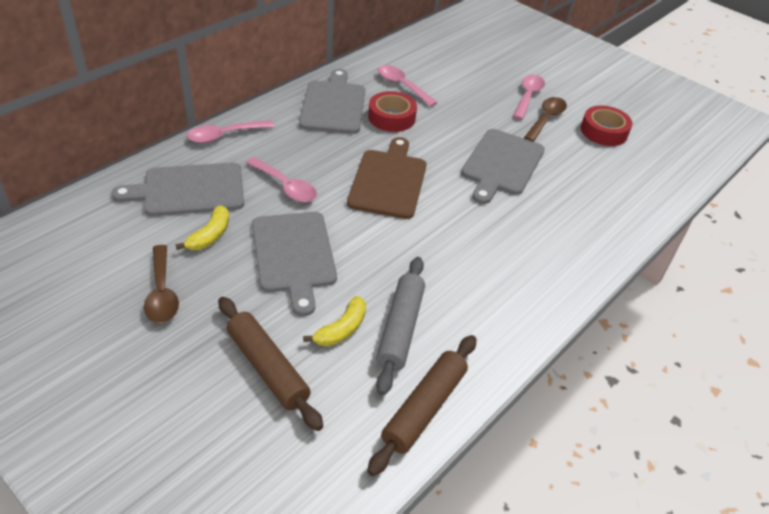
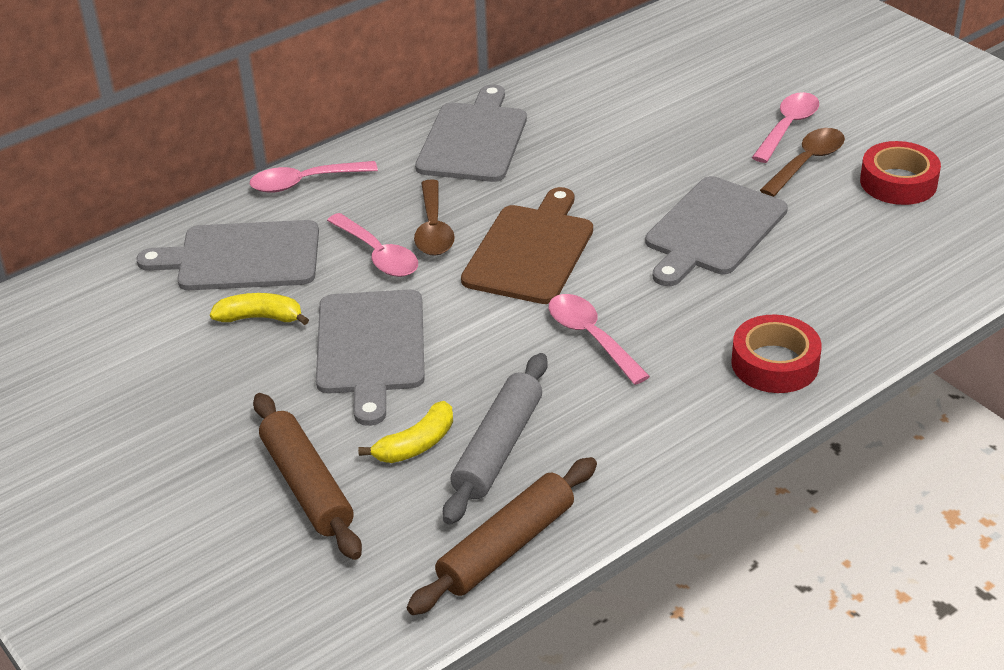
camera: 15 degrees right, 5 degrees down
(162, 293) = (185, 388): brown spoon -> brown spoon (433, 229)
(210, 235) = (260, 318): yellow banana -> yellow banana turned 120 degrees counterclockwise
(391, 117) = (558, 158): red tape -> red tape (774, 363)
(402, 86) = (587, 110): pink spoon -> pink spoon (591, 337)

